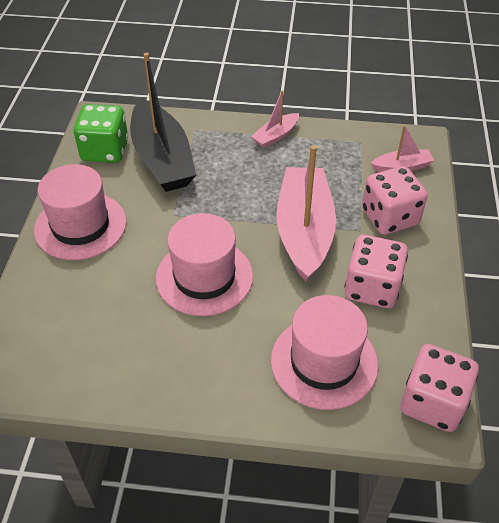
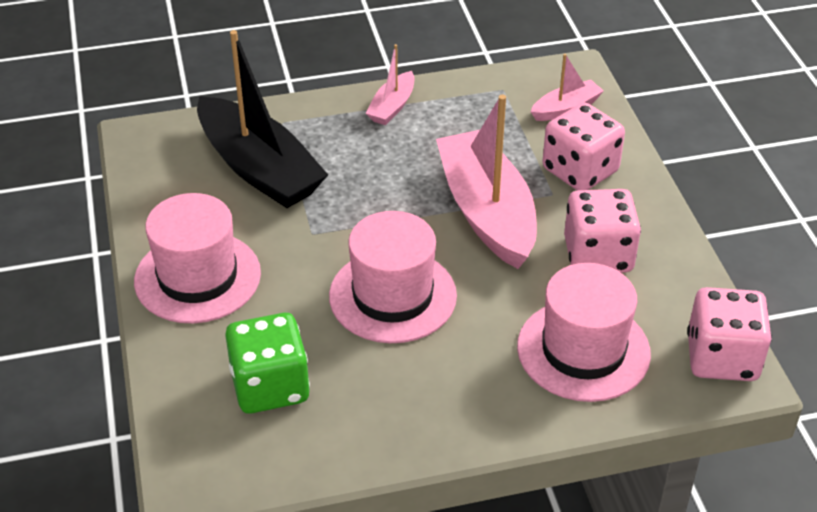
camera: 20 degrees left, 5 degrees down
(105, 150) = (175, 177): green dice -> green dice (270, 386)

